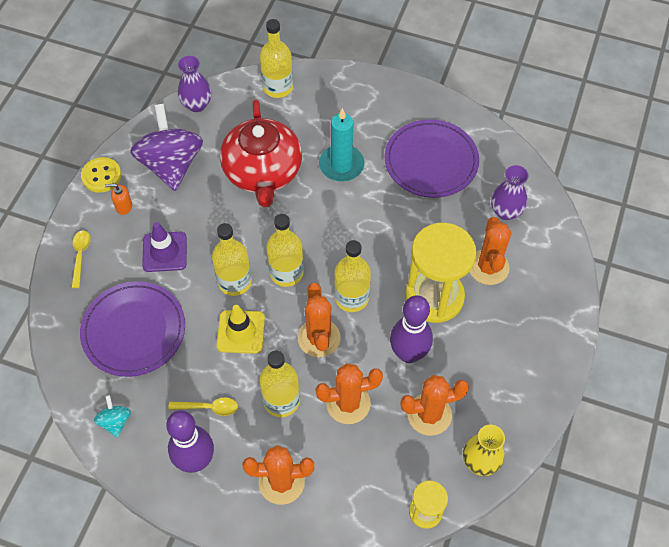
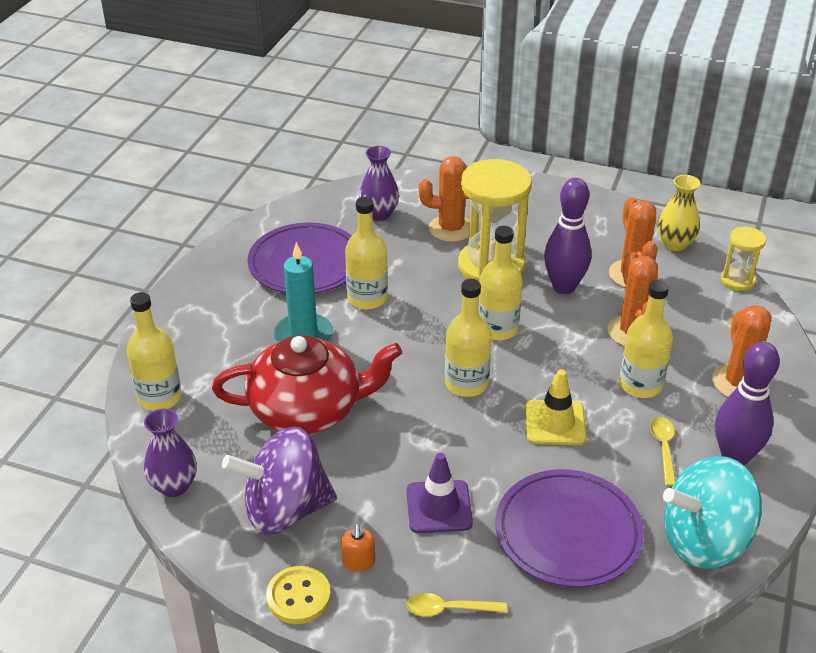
camera: 90 degrees left, 20 degrees down
(115, 421) = (704, 541): turquoise spinning top -> turquoise spinning top, size x2.25
(234, 281) = (482, 431): yellow bottle -> yellow bottle (367, 298)
(319, 338) = (554, 355): orange cactus -> none

